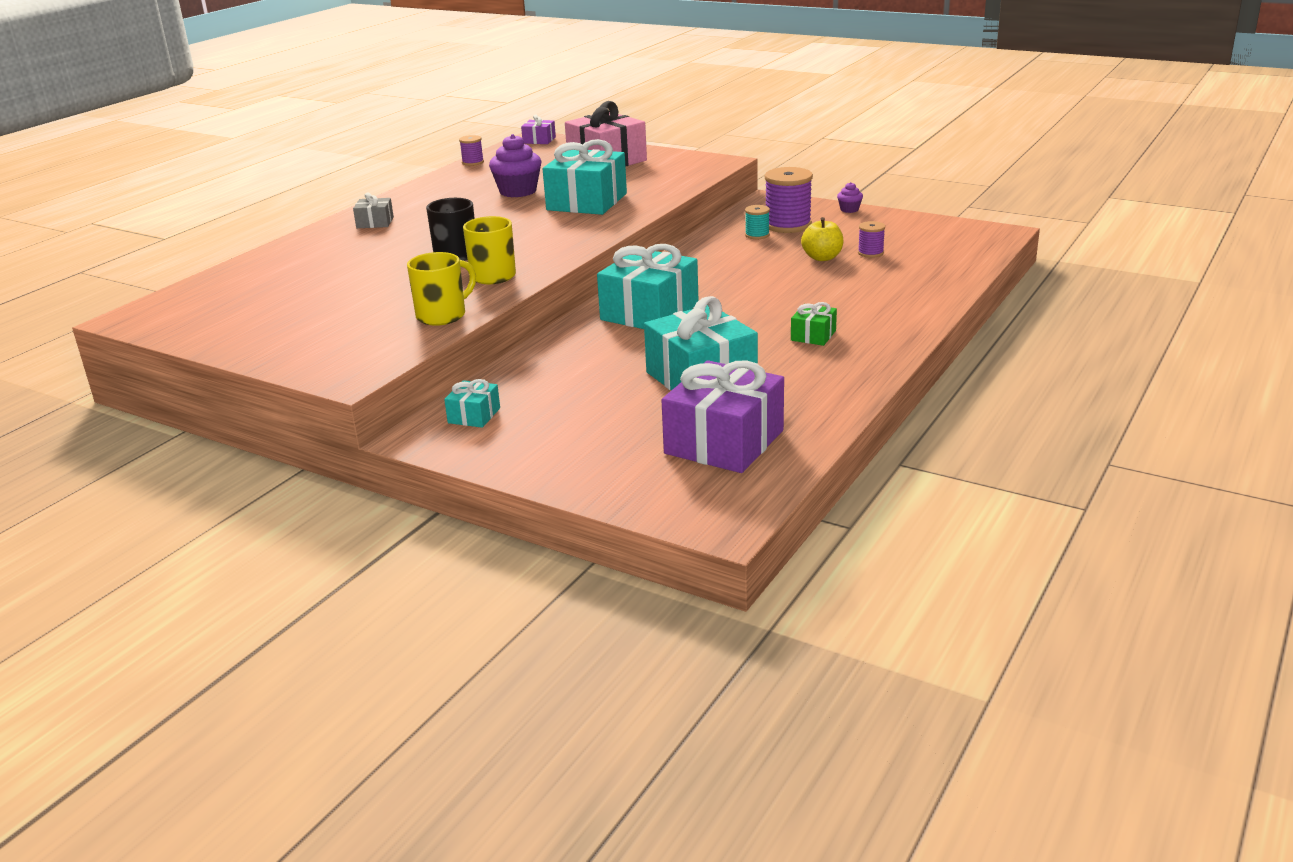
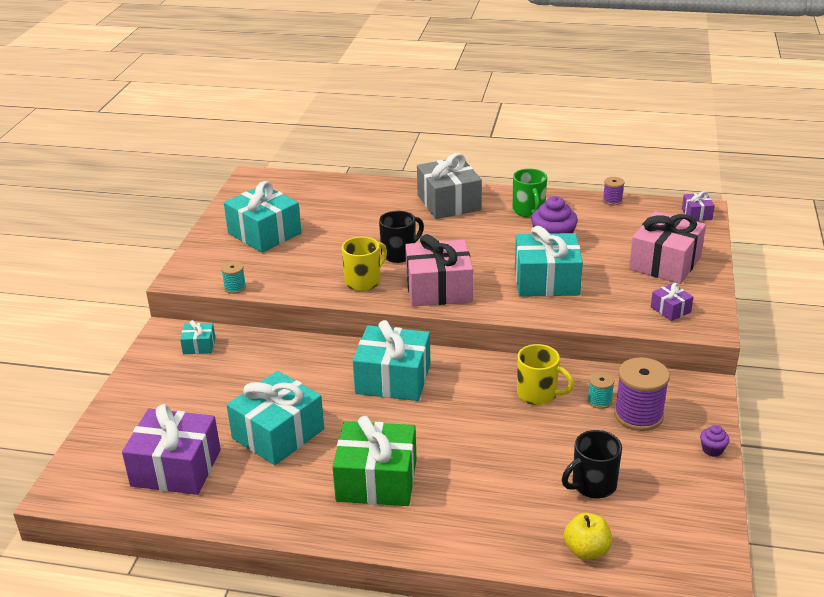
camera: 70 degrees right, 5 degrees up
(303, 320) = (264, 233): none -> turquoise gift
(375, 223) = (449, 202): grey gift -> grey gift, size x2.12
(419, 345) = (235, 287): none -> turquoise spool
(443, 315) = (285, 282): yellow mug -> yellow mug (538, 394)
(445, 193) = (529, 211): none -> green mug
(550, 244) = (438, 289): none -> pink gift
(683, 169) = (670, 310): none -> purple gift
(813, 335) = (376, 480): green gift -> green gift, size x2.12
(822, 258) = (562, 454): yellow apple -> yellow apple (586, 550)
(870, 253) = (592, 485): purple spool -> black mug

